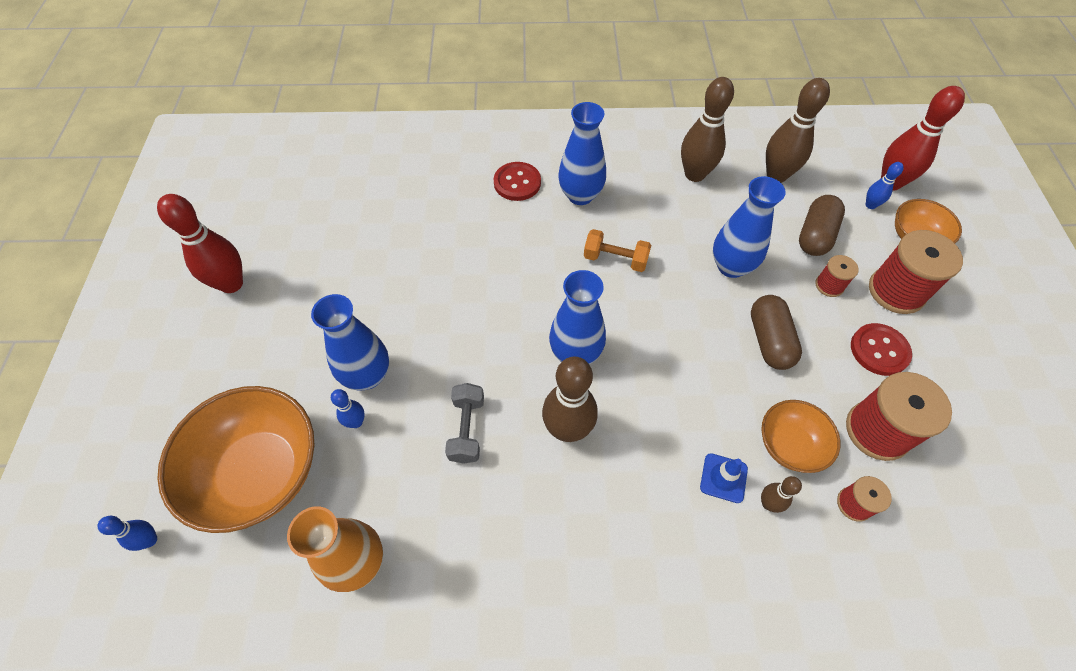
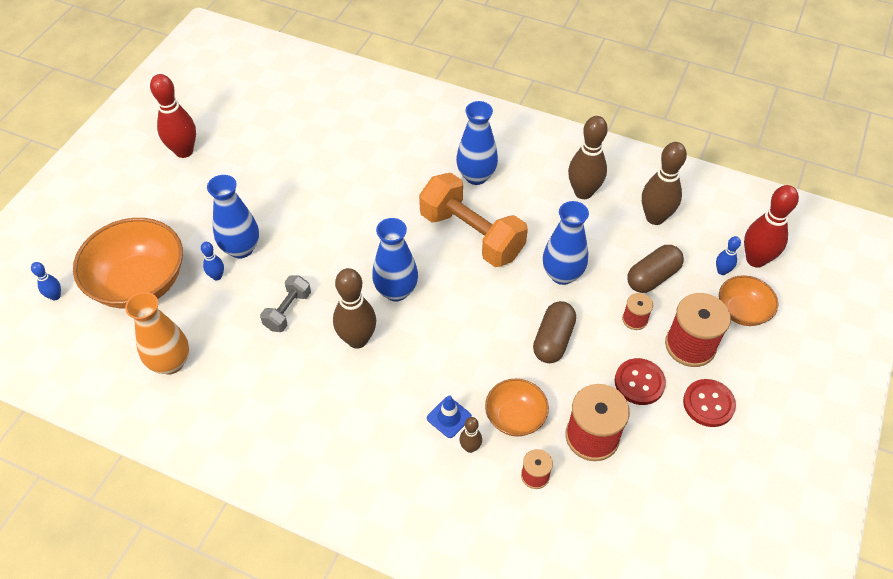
camera: 25 degrees right, 5 degrees down
(517, 183) = (432, 149): red button -> red button (708, 404)
(615, 259) = (471, 235): orange dumbbell -> orange dumbbell, size x1.99

